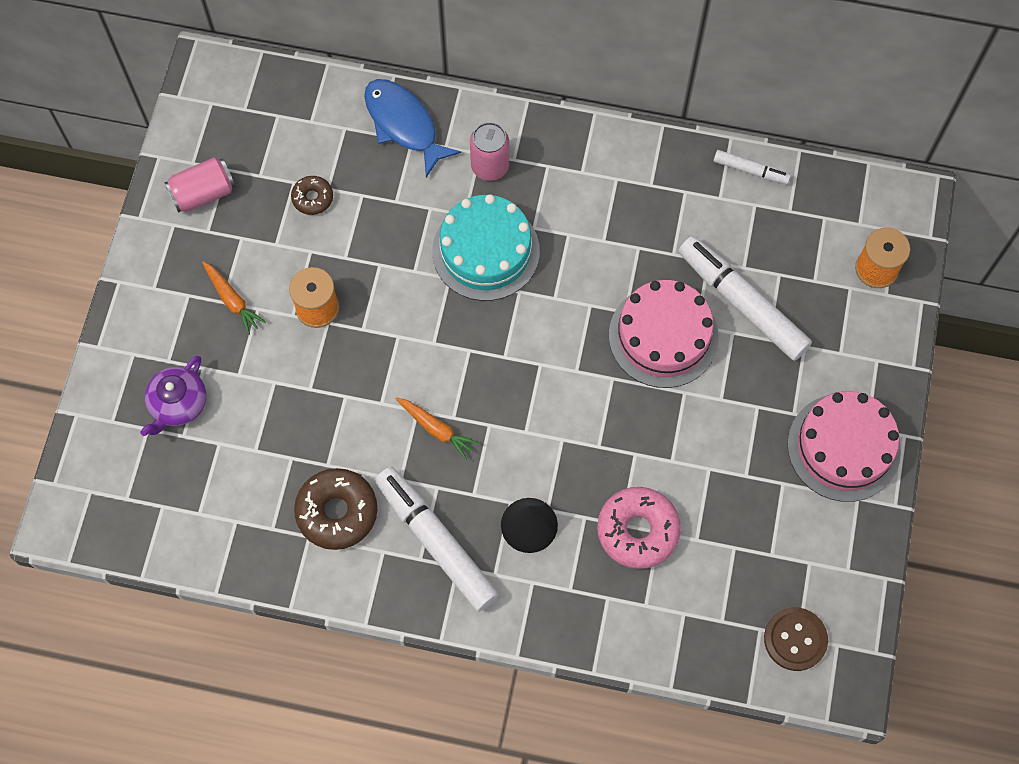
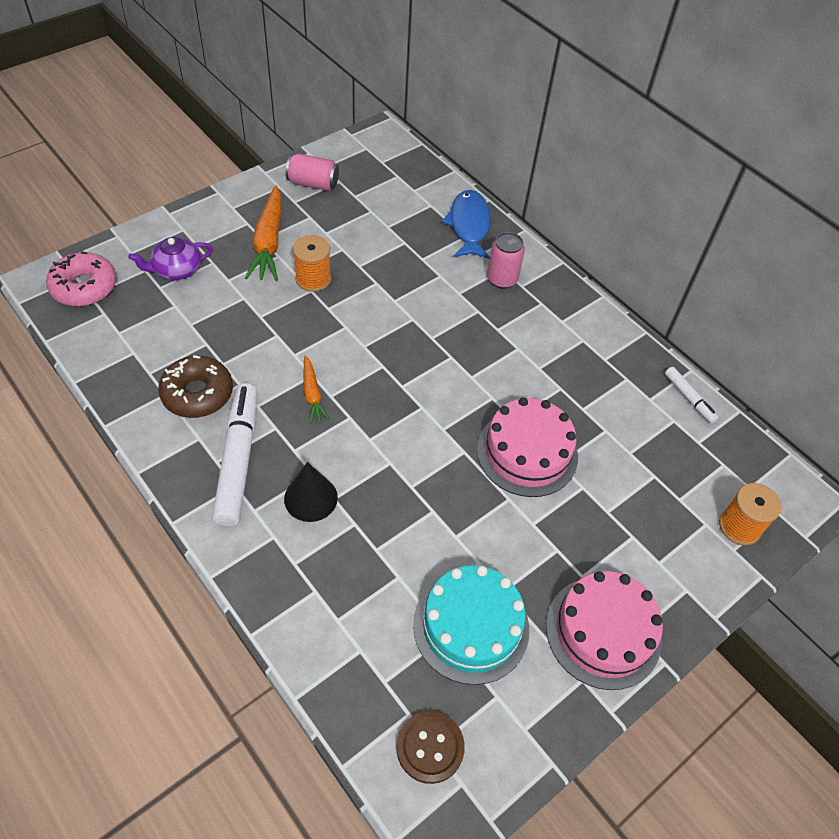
camera: 35 degrees right, 15 degrees down
(232, 300) = (268, 242): orange carrot -> orange carrot, size x1.81
(312, 198) = (373, 225): brown donut -> none
(486, 251) = (452, 320): turquoise cake -> turquoise cake (471, 626)
(637, 530) = (383, 563): pink donut -> pink donut (84, 287)
(742, 303) = (607, 473): white marker -> none

